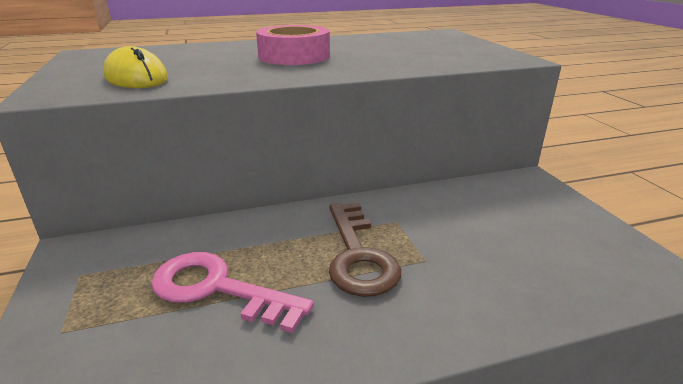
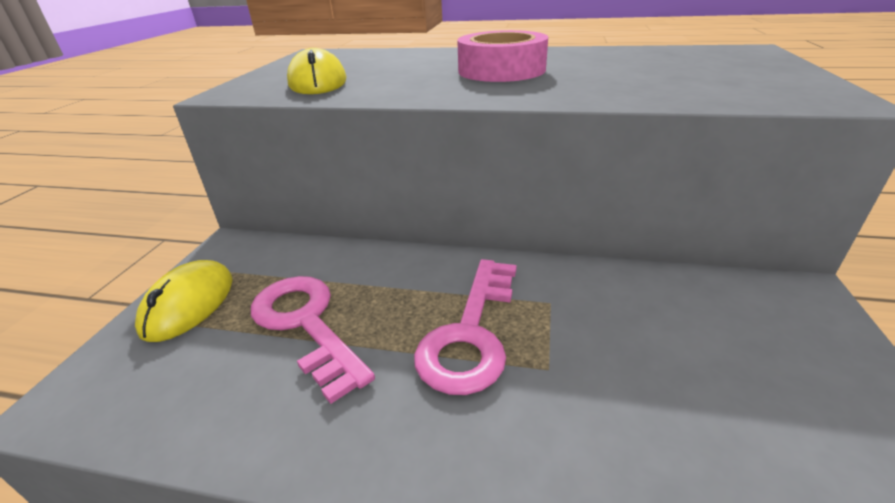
camera: 30 degrees right, 5 degrees up
(74, 310) = (189, 304): none -> yellow mouse
(358, 255) = (470, 333): brown key -> pink key

